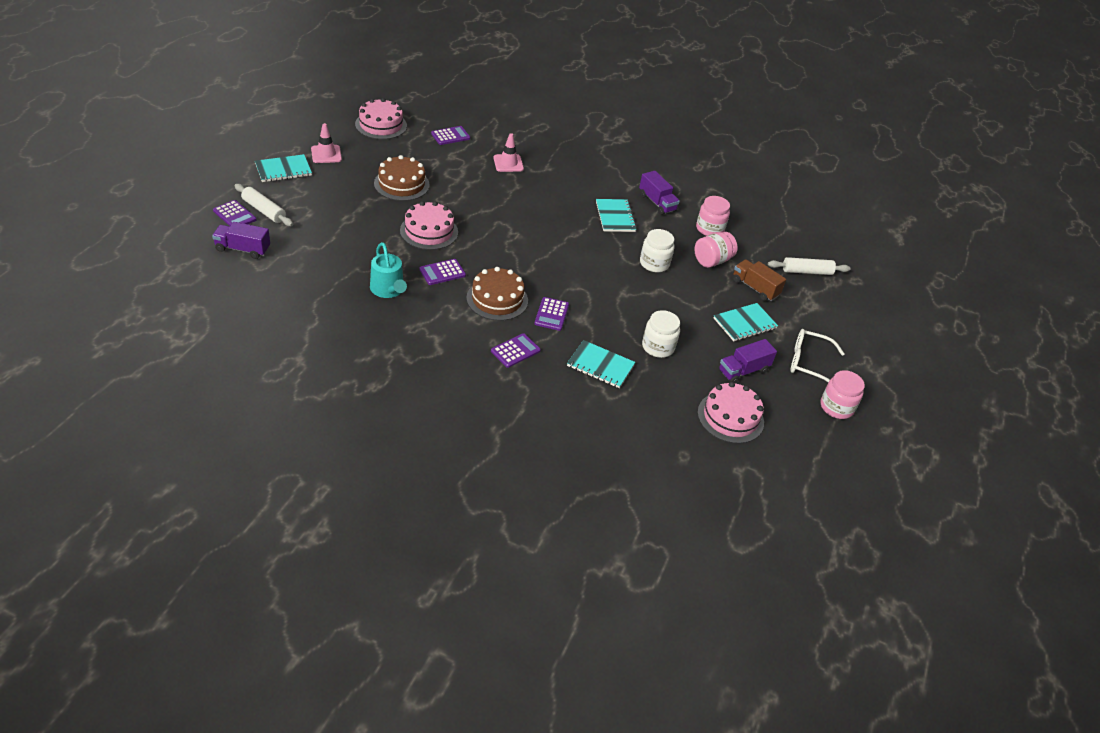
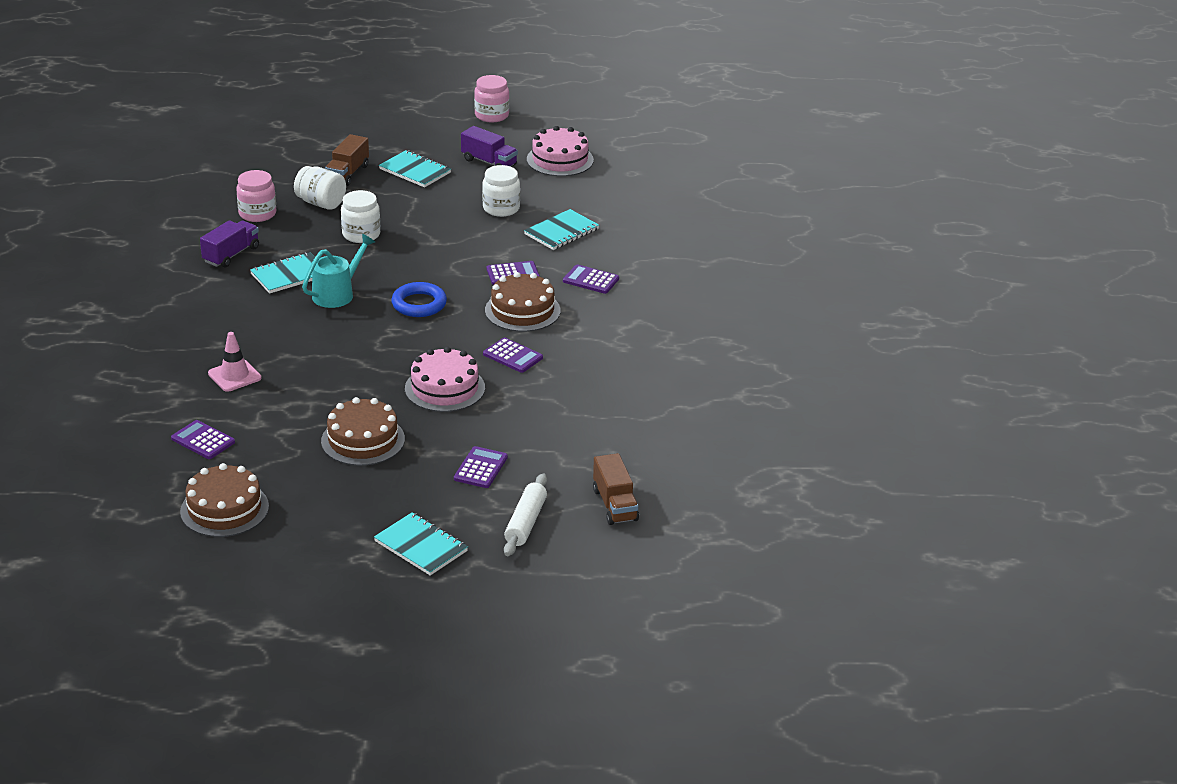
camera: 110 degrees left, 10 degrees down
(234, 215) = (558, 541): purple calculator -> purple calculator (480, 468)
(243, 249) = (615, 505): purple truck -> brown truck
(326, 154) = (348, 526): pink traffic cone -> none
(381, 125) = (224, 509): pink cake -> brown cake
(388, 290) = (579, 380): turquoise watering can -> turquoise watering can (337, 294)
(540, 256) = (419, 304): none -> blue ring
(600, 366) = (561, 232): turquoise notebook -> turquoise notebook turned 45 degrees clockwise
(712, 261) = (321, 203): pink jar -> white jar
(806, 272) = (287, 150): white rolling pin -> none
(809, 363) = (442, 133): white glasses -> none

